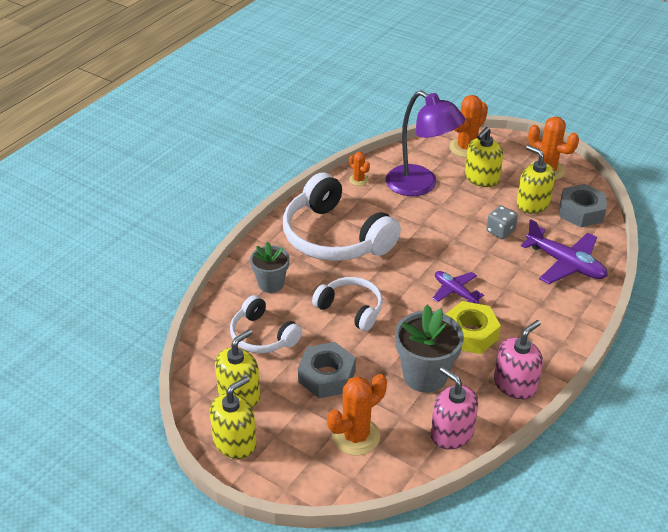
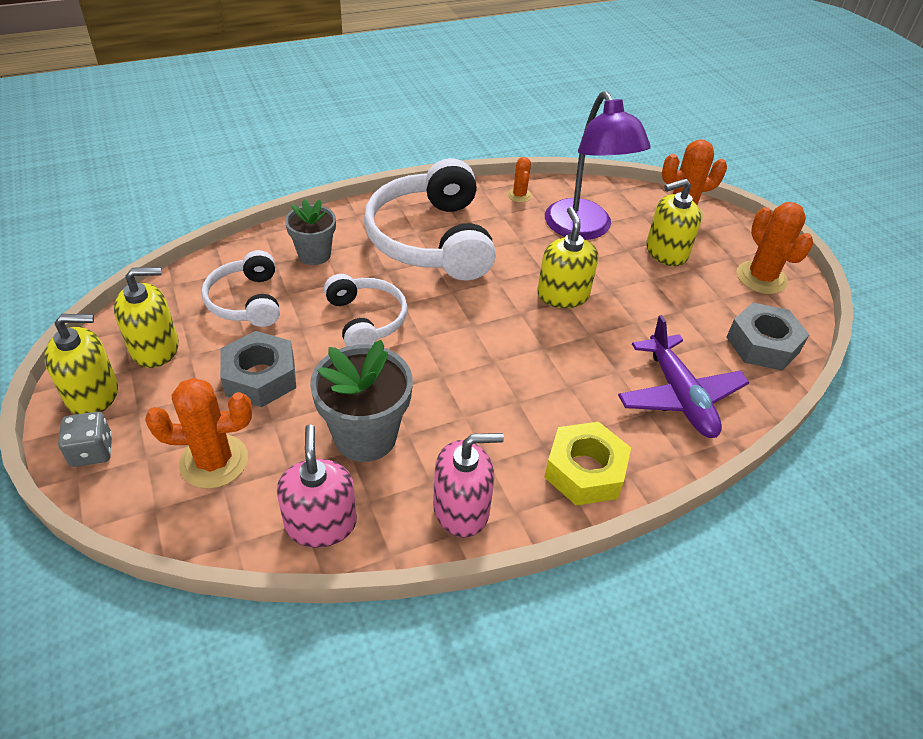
camera: 30 degrees right, 5 degrees up
(455, 292) = (503, 360): purple plane -> none
(470, 334) = (470, 417): yellow nut -> yellow nut (585, 471)
(500, 231) = (630, 319): grey dice -> grey dice (92, 451)
(532, 204) = (704, 307): yellow soap dispenser -> yellow soap dispenser (563, 295)

